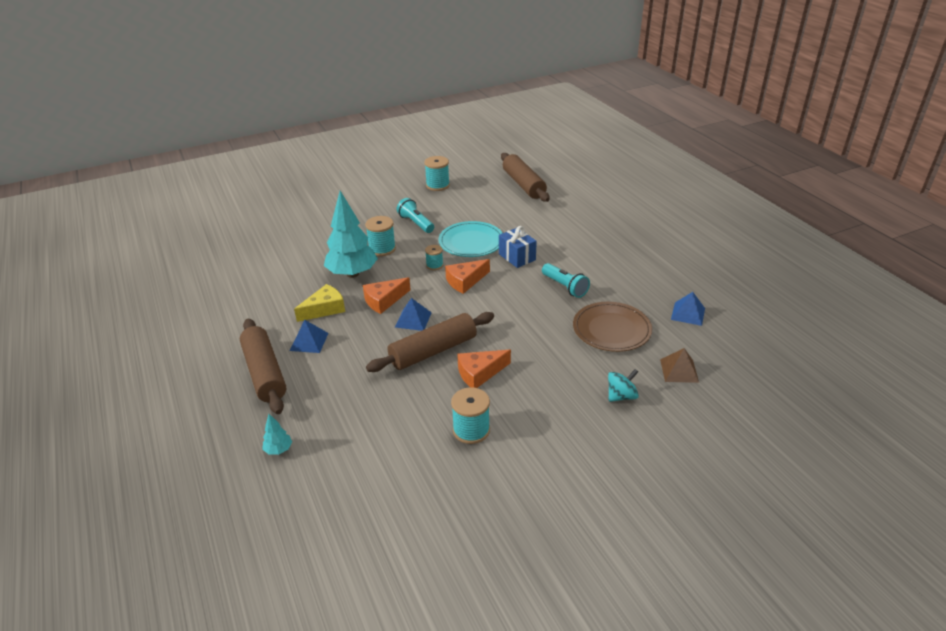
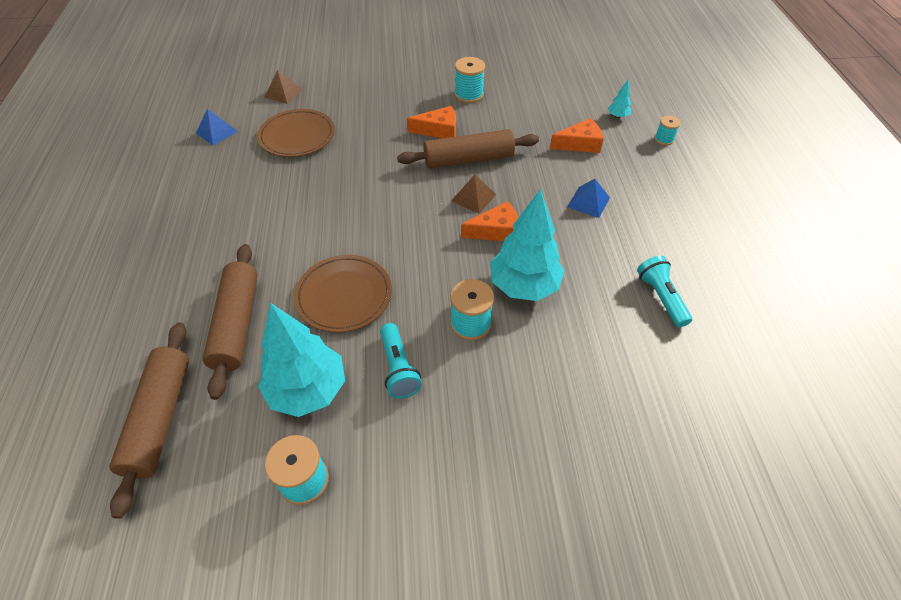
camera: 160 degrees left, 15 degrees up
(264, 373) = (633, 180): brown rolling pin -> brown rolling pin (237, 324)
(324, 309) = (567, 239): yellow cheese -> none
(413, 319) = (473, 197): blue pyramid -> brown pyramid
(434, 265) = (414, 268): turquoise spool -> turquoise spool (664, 139)
(459, 206) = (308, 390): none -> turquoise tree
(465, 281) = (392, 231): orange cheese -> orange cheese (580, 144)
(471, 242) = (344, 295): turquoise plate -> brown plate
(517, 257) = (307, 249): blue gift -> none
(565, 287) = (293, 191): turquoise flashlight -> turquoise flashlight (661, 297)
(621, 396) = (344, 88): turquoise spinning top -> none

